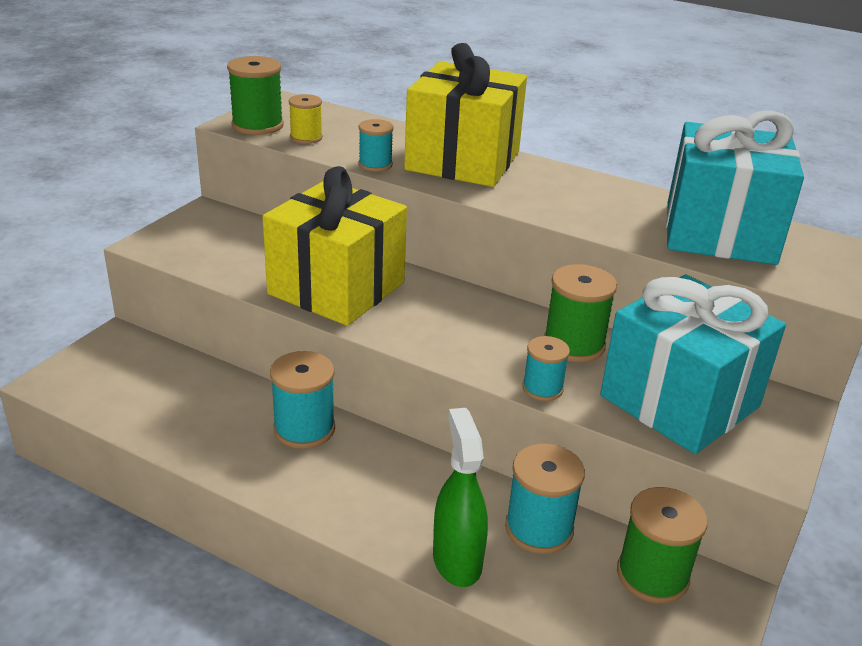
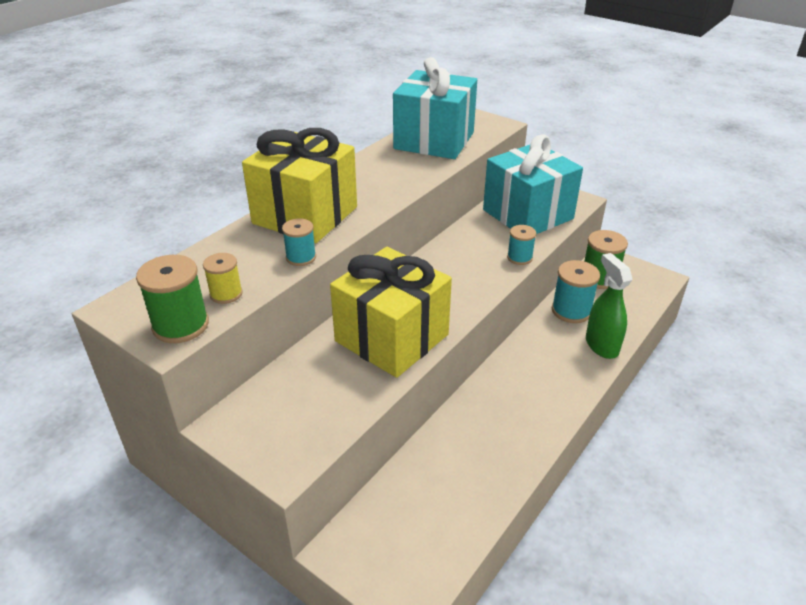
camera: 80 degrees left, 5 degrees up
(304, 429) = (483, 409): turquoise spool -> none
(457, 560) = (601, 345): green spray bottle -> green spray bottle turned 75 degrees clockwise
(574, 344) = (472, 239): green spool -> none

